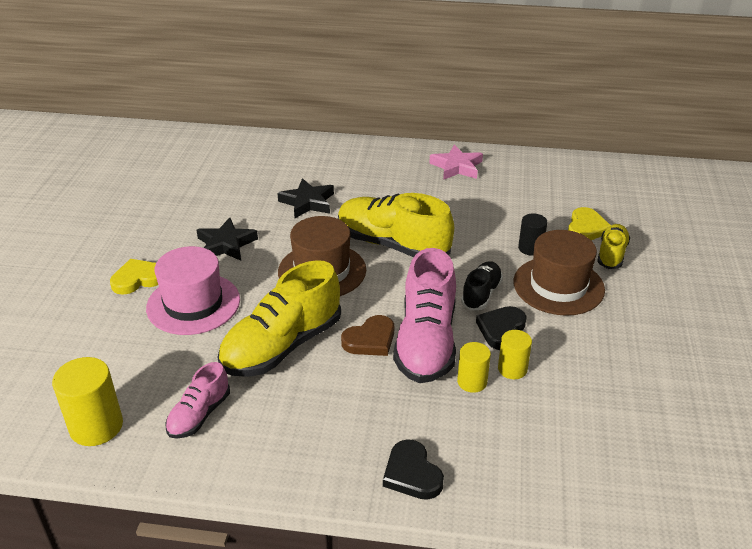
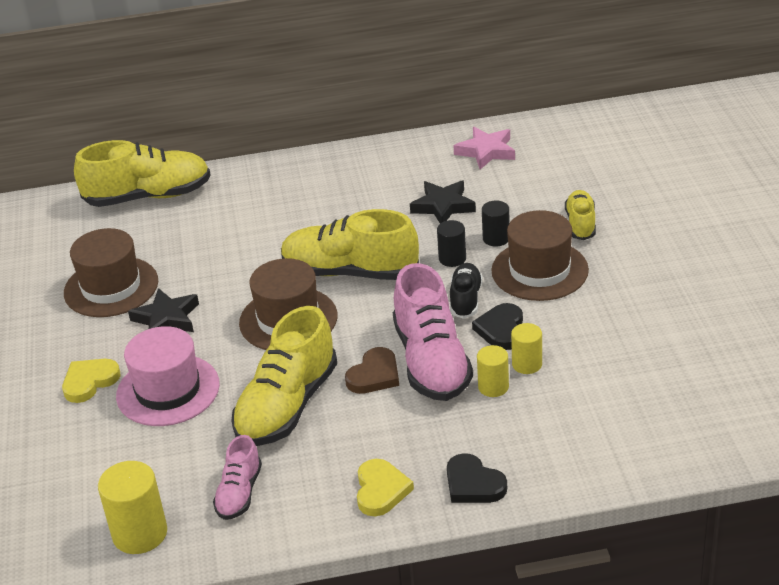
camera: 15 degrees left, 0 degrees up
(199, 208) = (111, 287): none -> brown hat
(266, 147) = (148, 196): none -> yellow shoe
(307, 202) = (232, 249): black star -> black star (443, 206)
(457, 167) = (379, 167): pink star -> pink star (486, 151)
(484, 255) = (452, 258): none -> black cylinder
(586, 228) = (544, 202): yellow heart -> yellow heart (381, 490)

